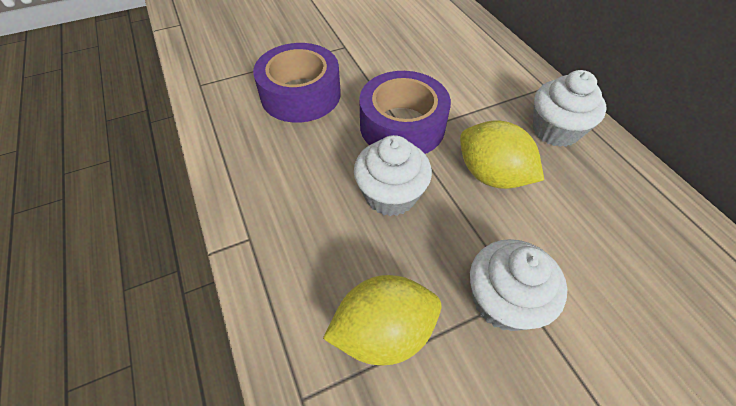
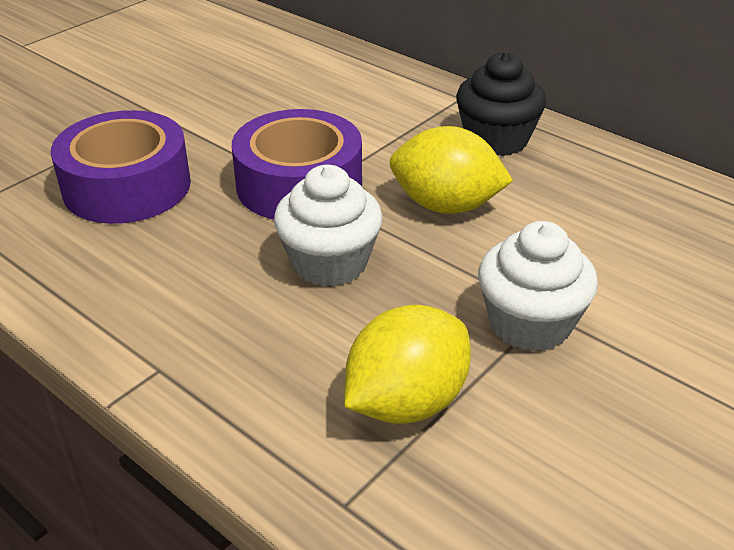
camera: 25 degrees left, 15 degrees down
(555, 130) = (496, 140): white cupcake -> black cupcake

